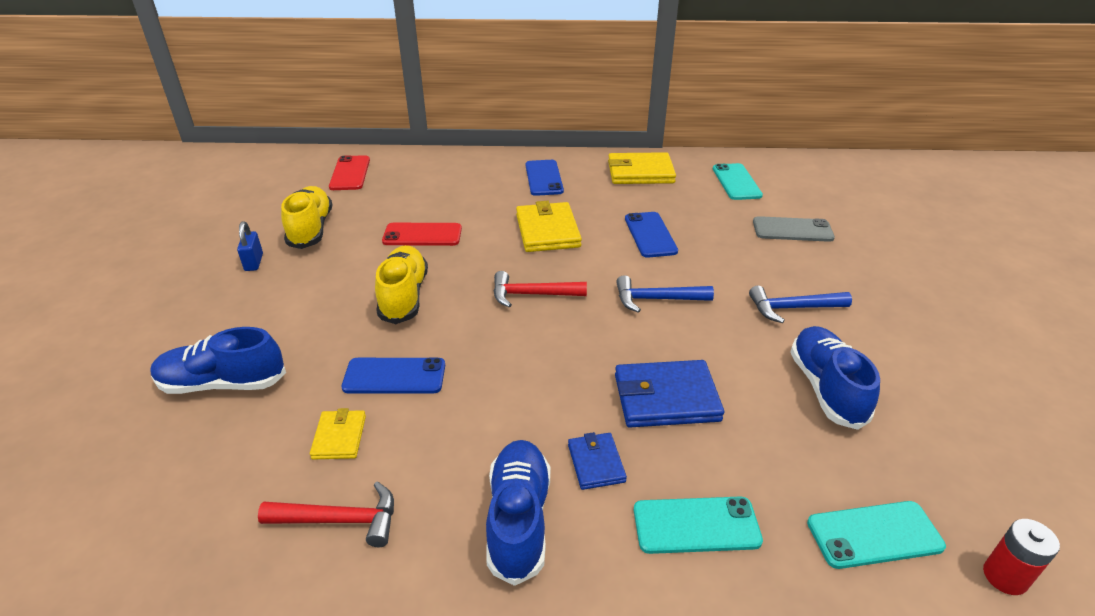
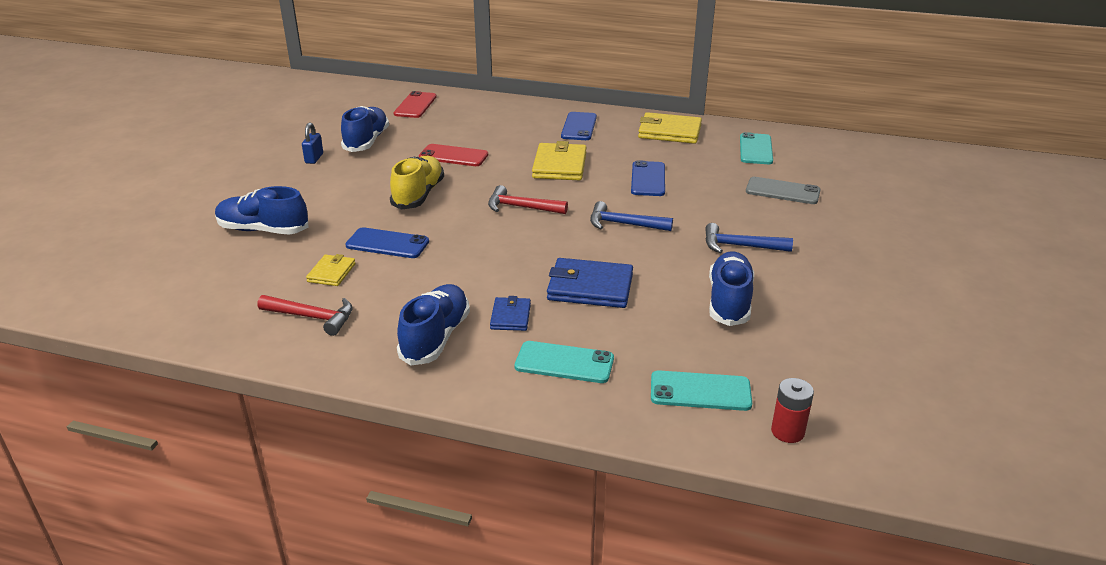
camera: 15 degrees right, 5 degrees down
(311, 229) = (366, 141): yellow shoe -> blue shoe

